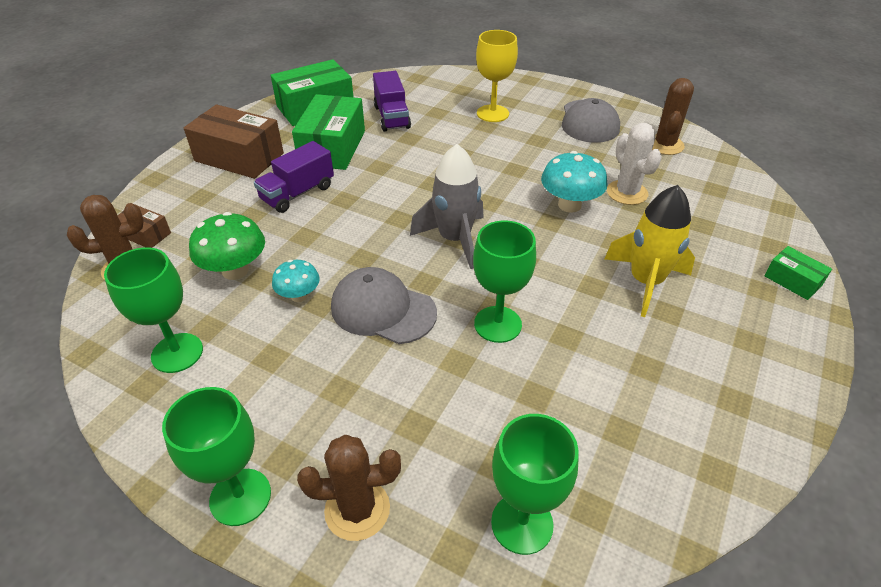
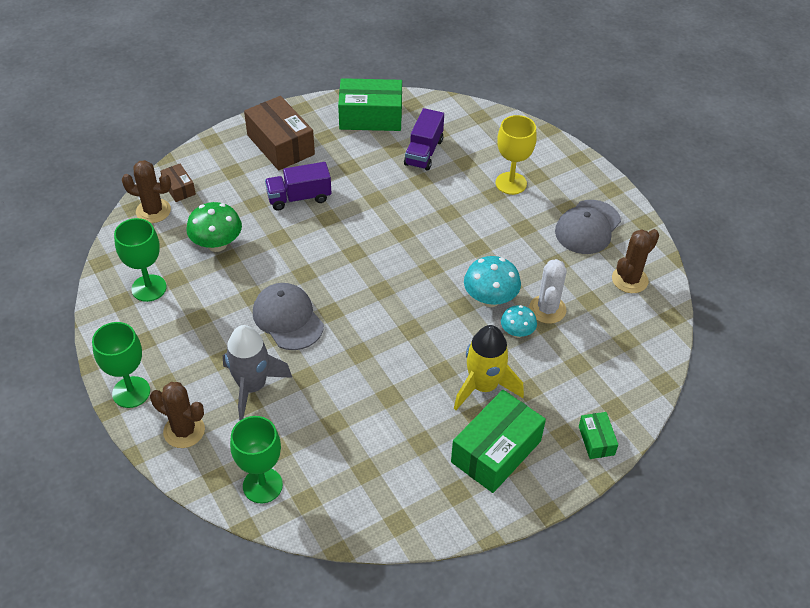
camera: 30 degrees right, 5 degrees up
(299, 296) = (243, 282): turquoise mushroom -> turquoise mushroom (517, 332)
(332, 147) = (354, 164): green box -> green box (496, 451)
(454, 239) = (378, 288): grey rocket -> grey rocket (252, 386)
(497, 324) = (352, 365): green goblet -> none

